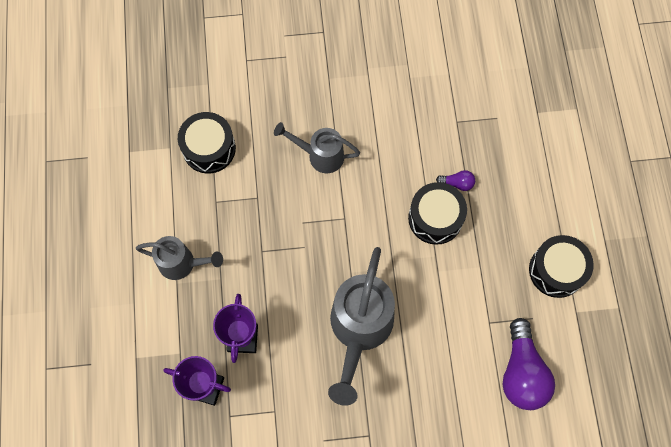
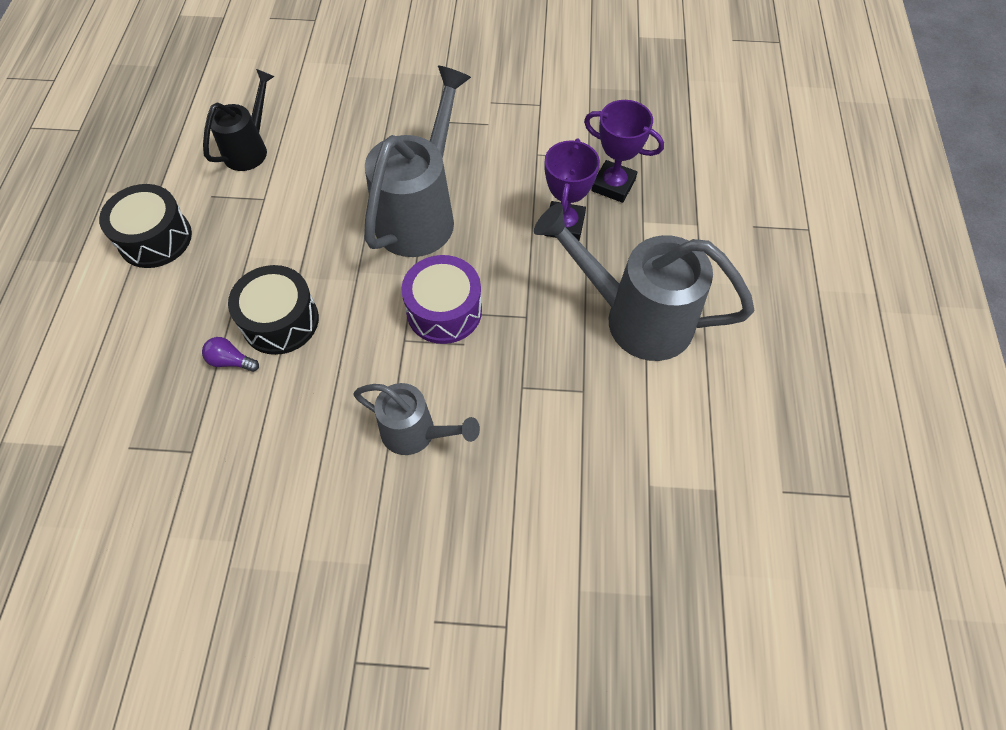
camera: 170 degrees left, 10 degrees down
(182, 263) = (636, 318): grey watering can -> grey watering can, size x1.72
(209, 148) = (586, 473): black drum -> none
(321, 246) = (444, 311): none -> purple drum
(522, 372) = (249, 149): purple light bulb -> black watering can

